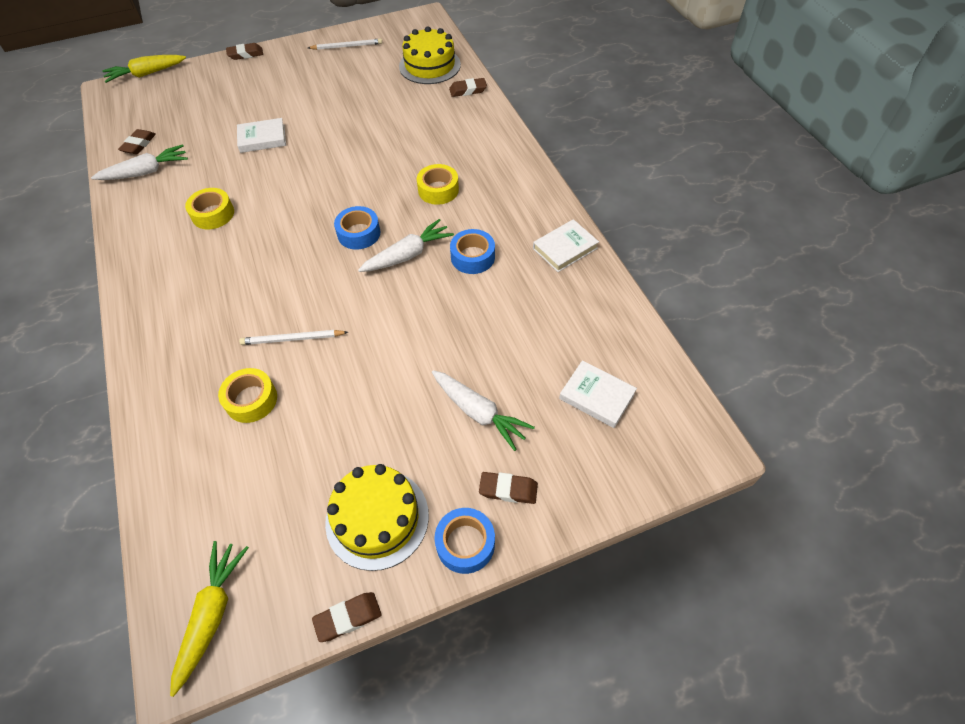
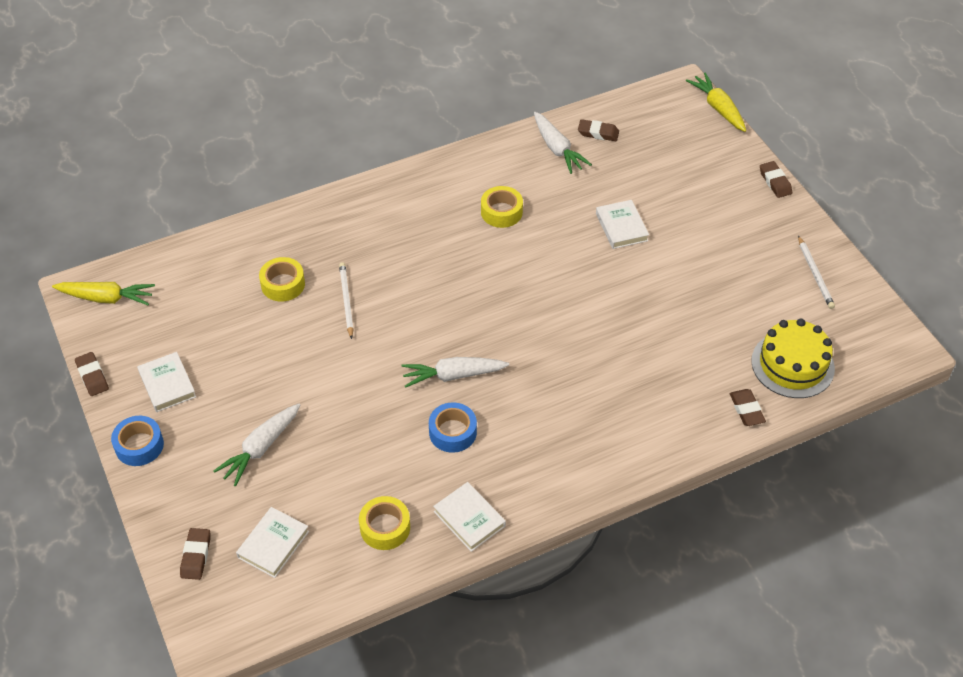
camera: 85 degrees right, 5 degrees down
(359, 233) = (482, 331): blue tape -> none
(377, 518) = (167, 384): yellow cake -> white book
(408, 255) = (453, 375): white carrot -> white carrot turned 120 degrees clockwise
(438, 190) = (554, 393): yellow tape -> yellow tape (385, 527)
(508, 489) = (183, 474): brown eraser -> brown eraser (196, 556)

